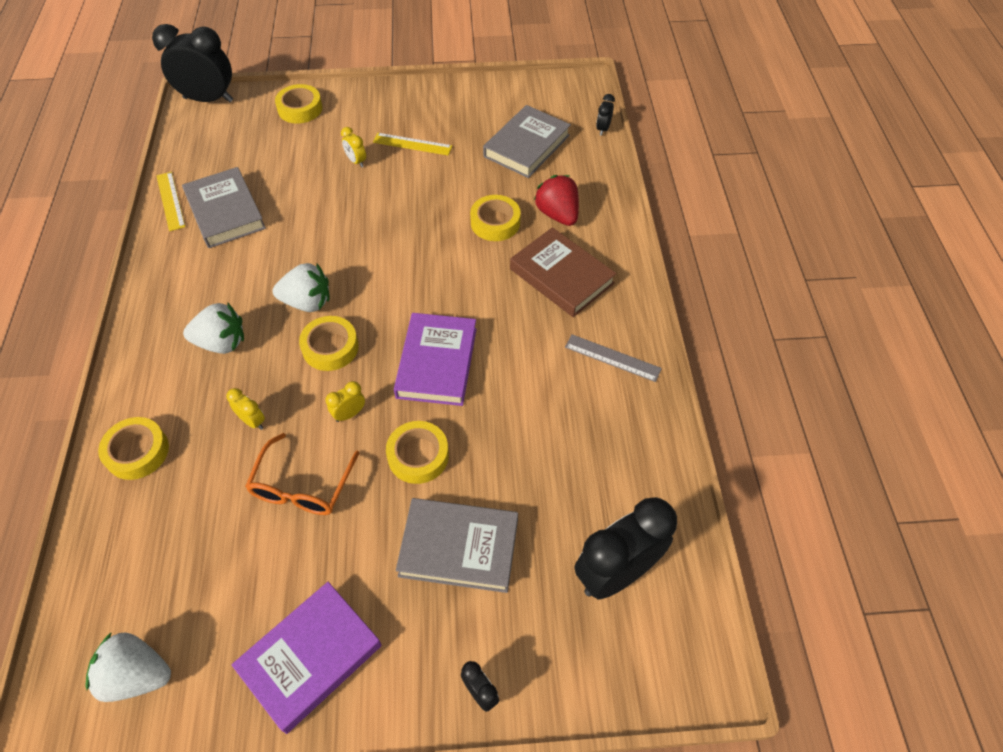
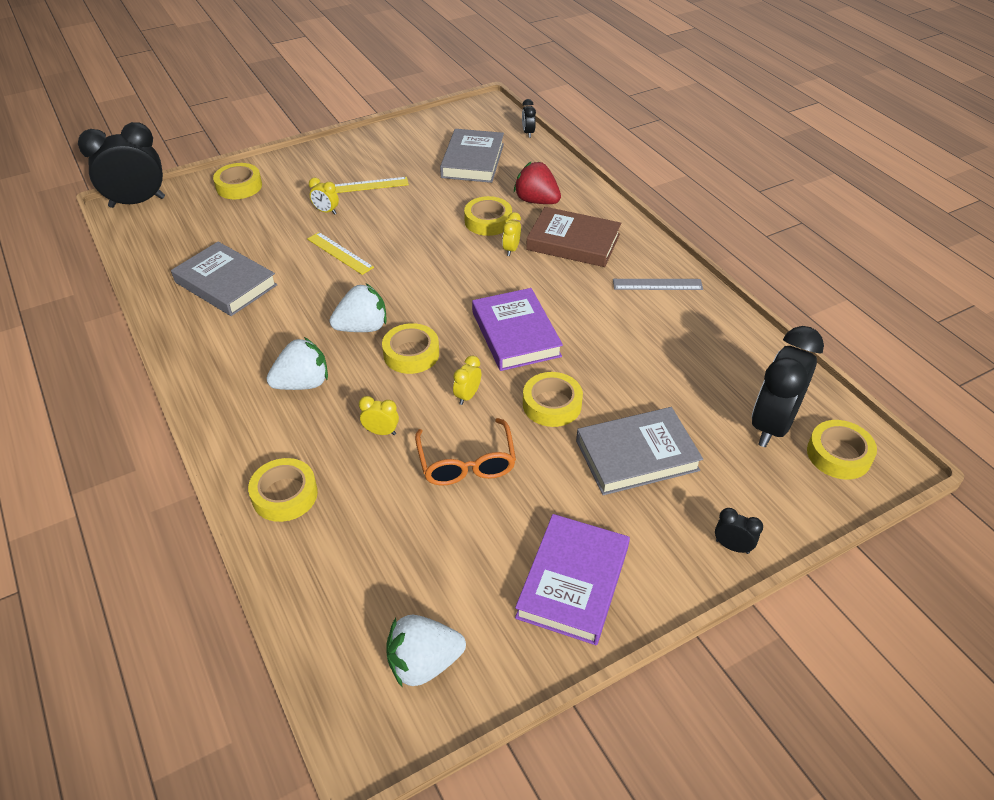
camera: 25 degrees left, 10 degrees down
(170, 201) = (161, 291): yellow ruler -> yellow ruler (340, 253)
(496, 263) = (511, 249): none -> yellow clock
(662, 639) = (838, 454): none -> yellow tape

